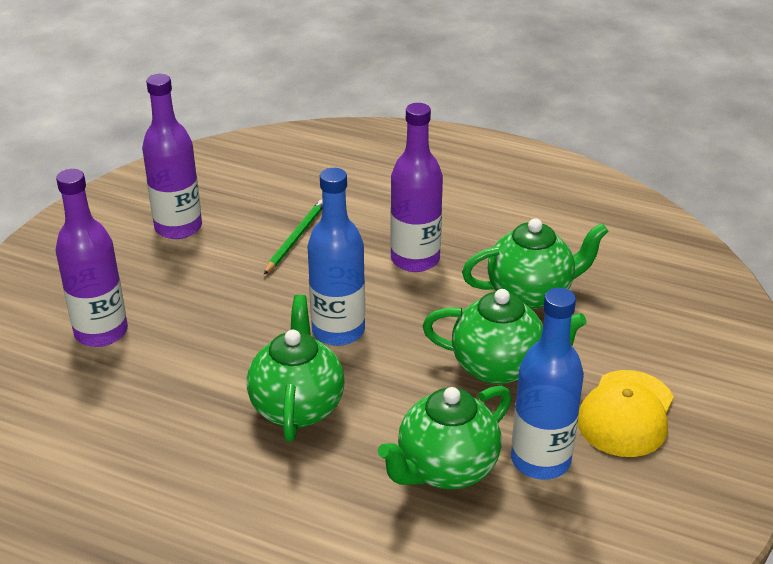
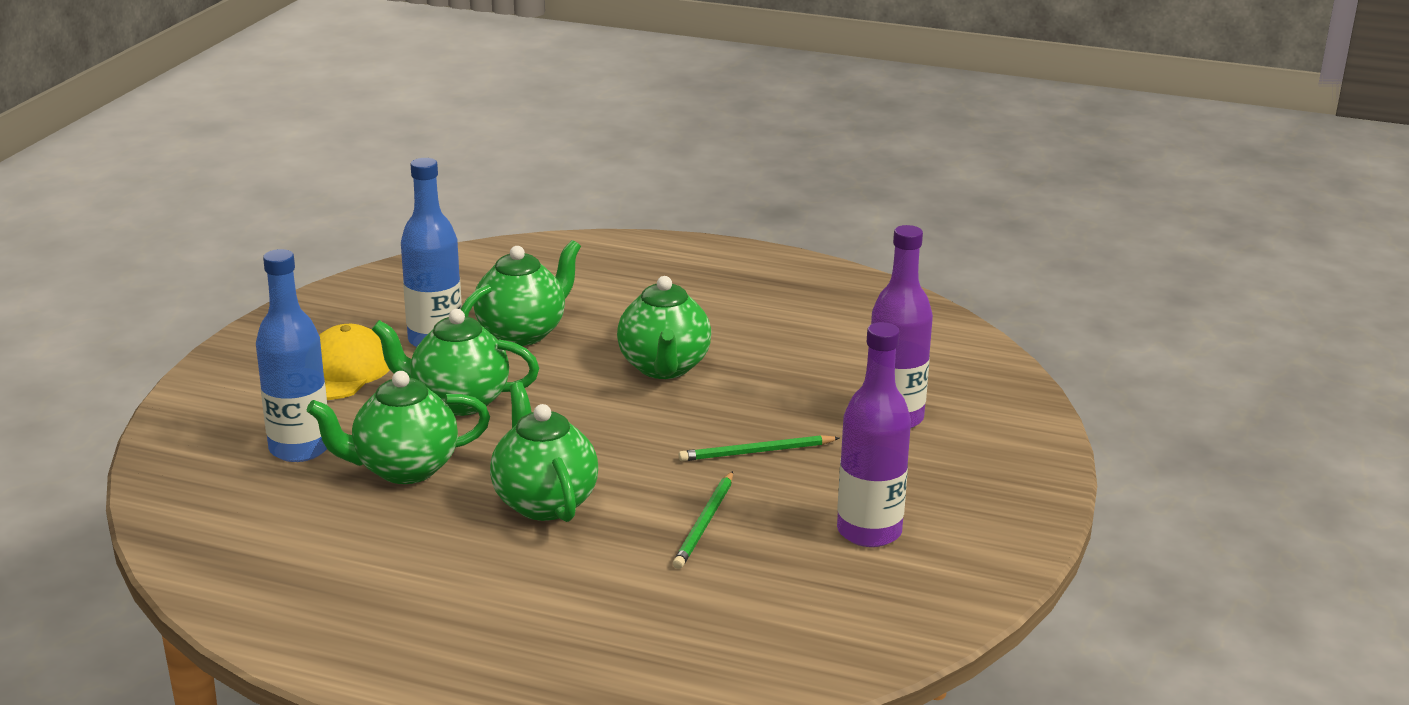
camera: 175 degrees right, 10 degrees down
(237, 300) = (756, 452): none -> green pencil
(338, 331) = (633, 427): blue bottle -> blue bottle (300, 448)
(415, 259) = (544, 502): purple bottle -> green teapot

